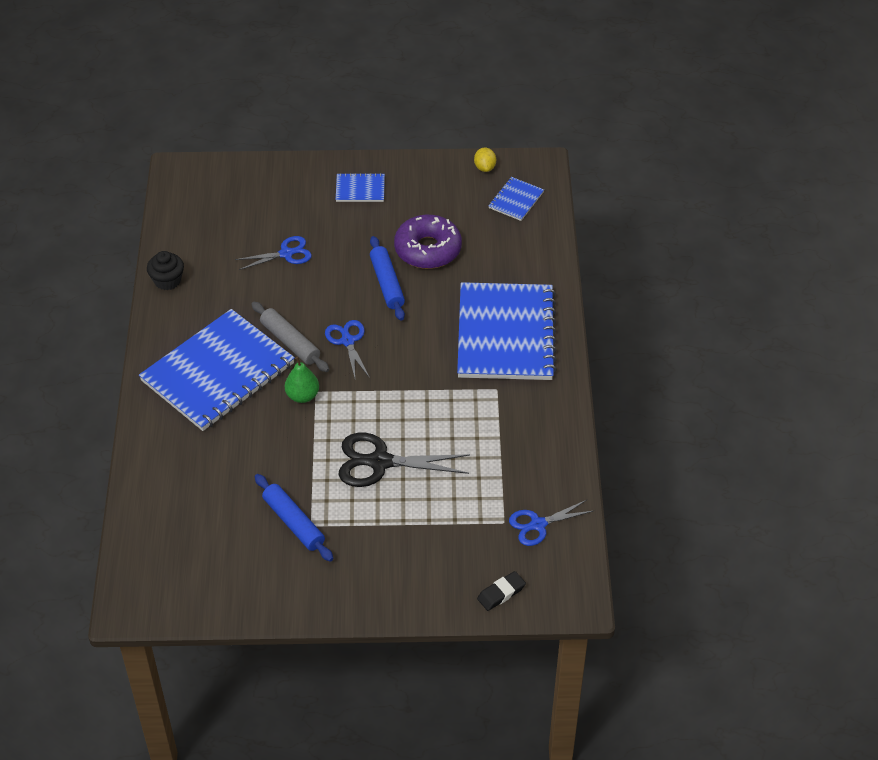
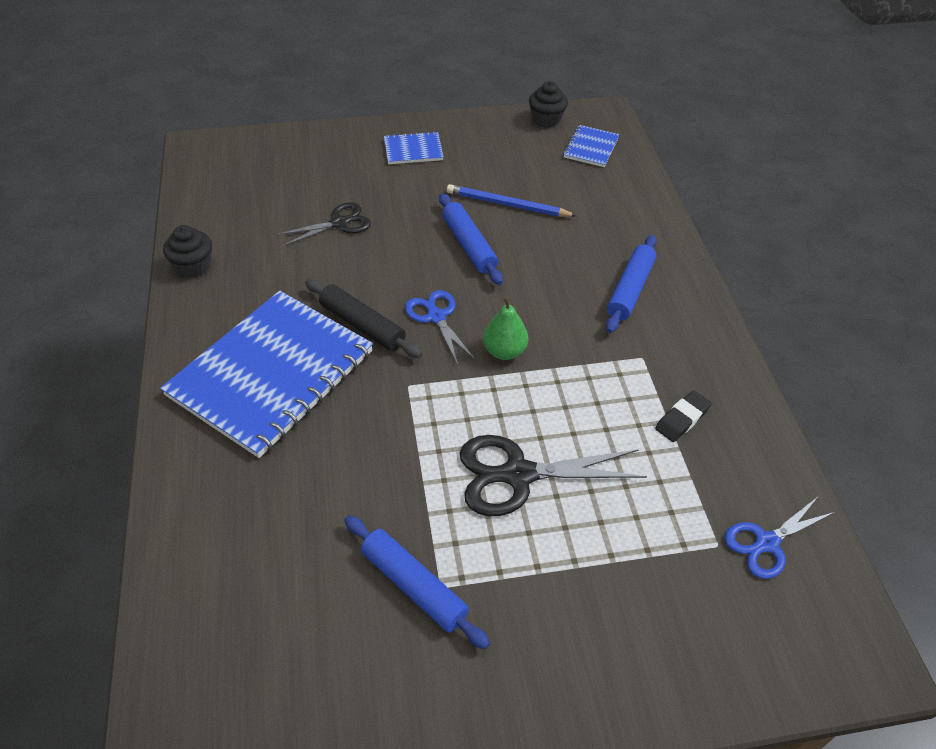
camera: 10 degrees left, 0 degrees up
(286, 253) = (339, 223): blue scissors -> black scissors
(290, 342) = (362, 325): grey rolling pin -> black rolling pin
(302, 396) = (391, 393): green pear -> green pear (504, 351)
(428, 249) = (507, 205): purple donut -> blue pencil
(485, 167) = (546, 119): yellow lemon -> black cupcake
(501, 593) = (756, 665): black eraser -> black eraser (682, 419)
(506, 334) = (630, 290): blue notebook -> blue rolling pin

